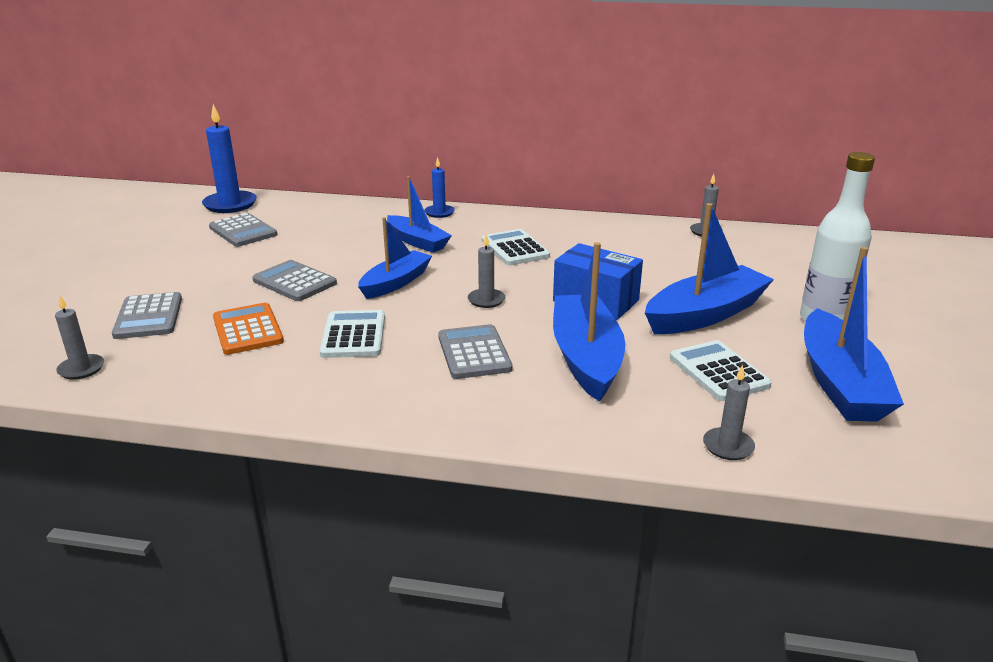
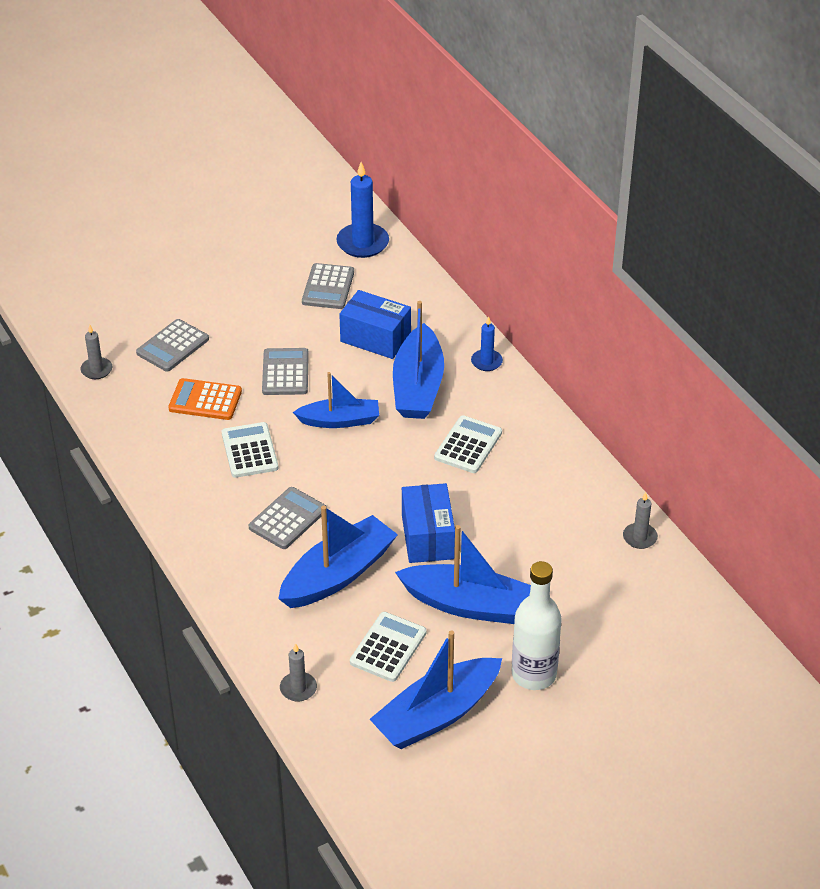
camera: 50 degrees right, 15 degrees up
(248, 330) = (205, 400): orange calculator -> orange calculator turned 105 degrees counterclockwise
(335, 236) = (375, 338): none -> blue box
(353, 335) = (249, 451): white calculator -> white calculator turned 60 degrees counterclockwise
(417, 241) = (418, 386): blue boat -> blue boat, size x1.54
(486, 300) = (365, 481): grey candle -> none

